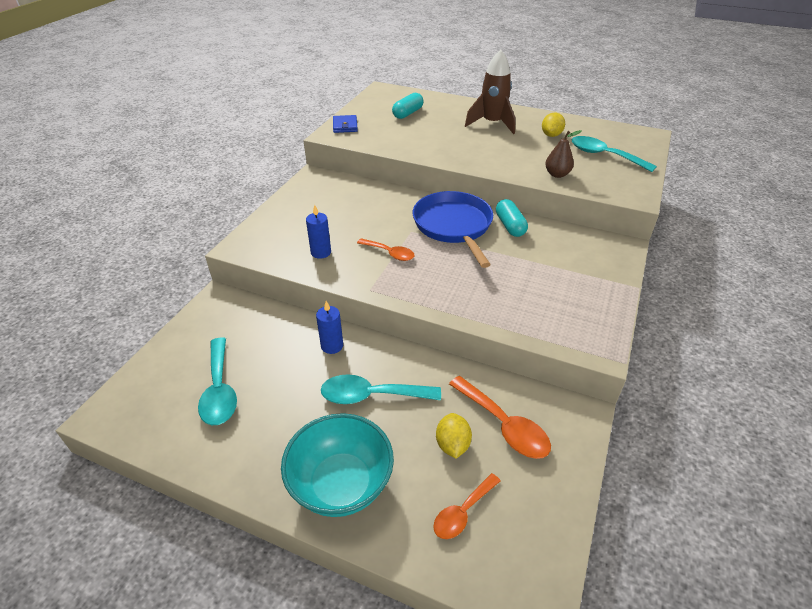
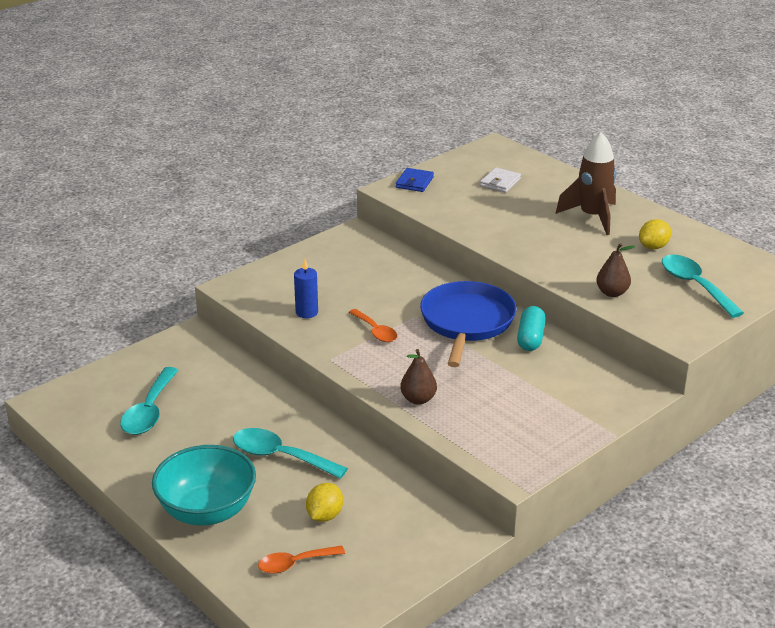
camera: 25 degrees right, 10 degrees down
(332, 346) = (272, 405): blue candle -> none
(408, 113) = (500, 182): turquoise capsule -> white wallet
(470, 304) = (418, 399): none -> brown pear
(504, 425) = (385, 517): orange spoon -> none

